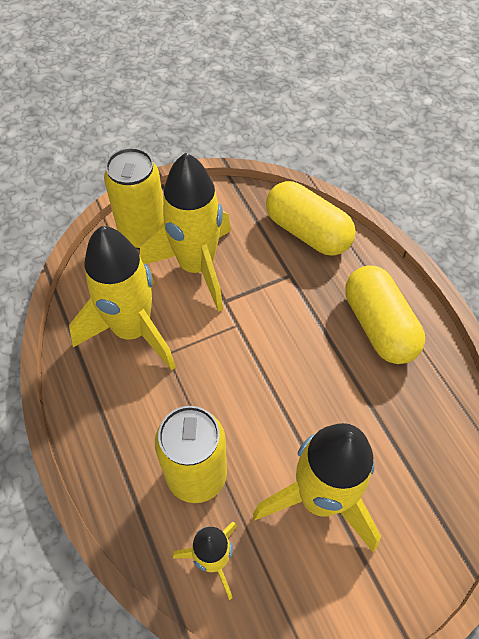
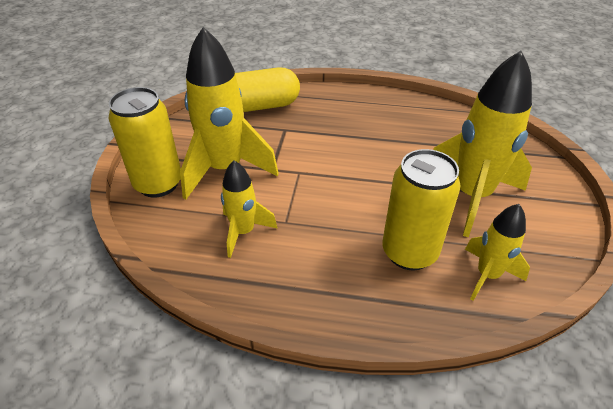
camera: 55 degrees left, 15 degrees down
(132, 330) = (243, 232): yellow rocket -> yellow rocket, size x0.55
(378, 326) = (363, 112): yellow capsule -> none

